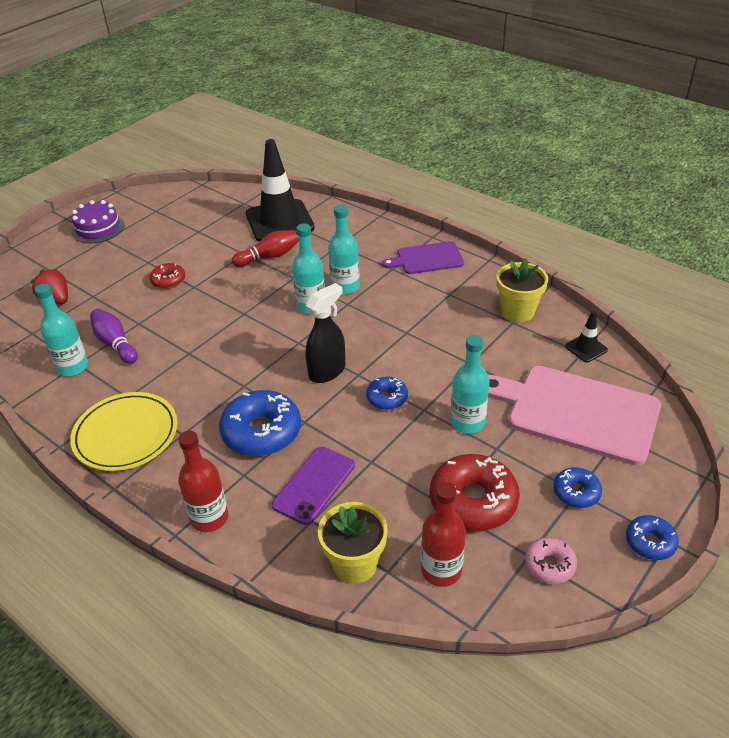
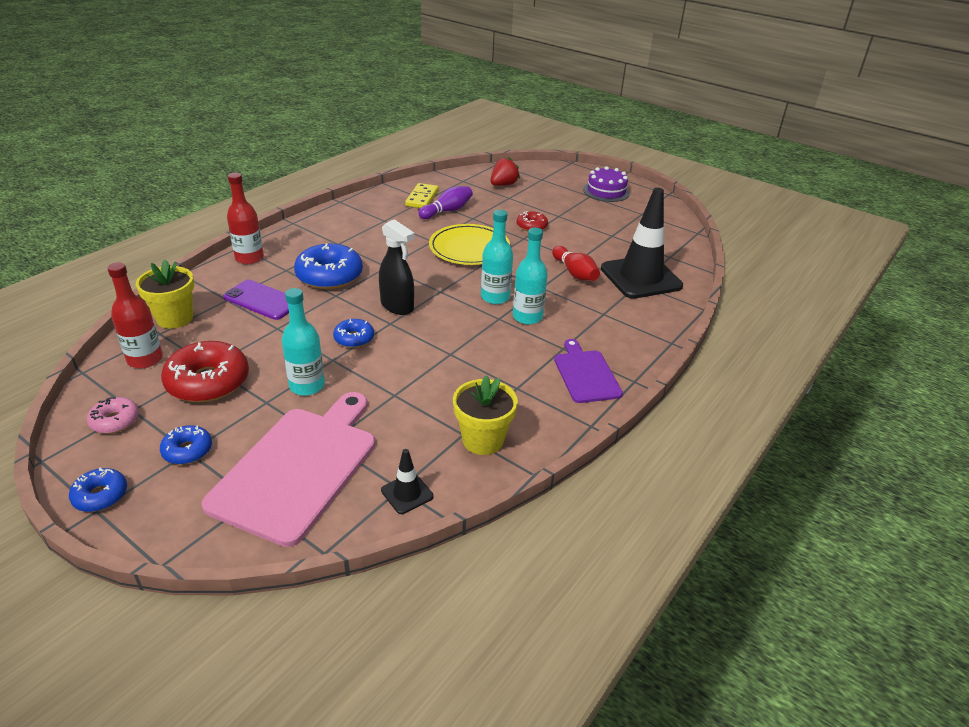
camera: 85 degrees right, 5 degrees down
(72, 367) = (422, 198): turquoise bottle -> yellow domino
(126, 435) = (343, 223): yellow plate -> yellow plate (469, 248)

